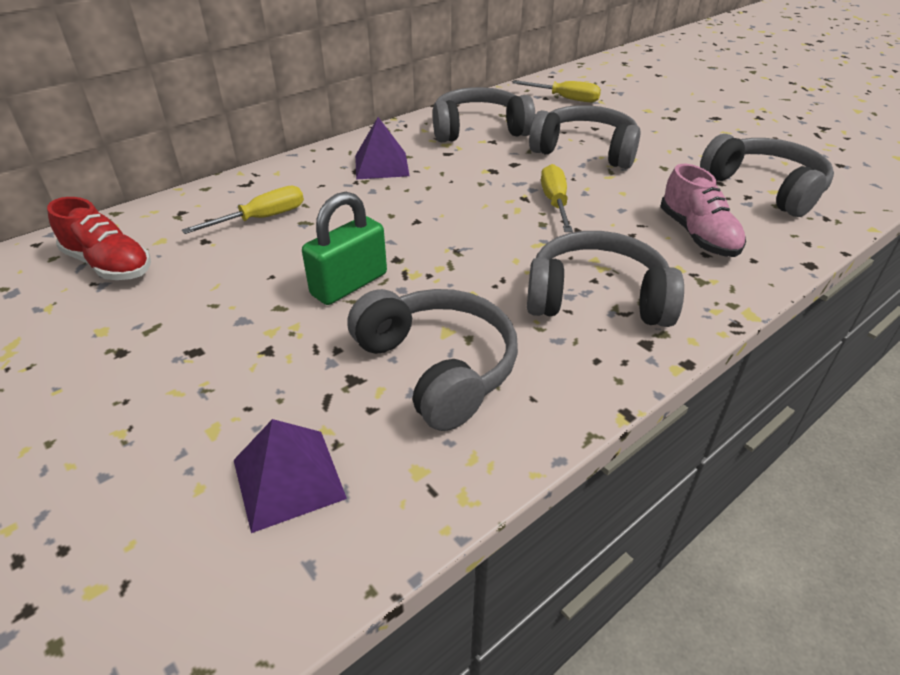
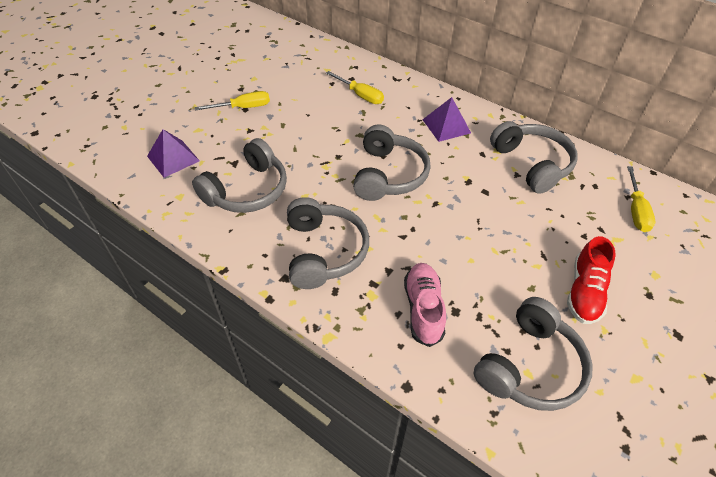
camera: 75 degrees right, 10 degrees up
(109, 265) = (301, 62): red shoe -> red shoe (584, 292)
(349, 284) = (308, 143): green padlock -> none
(555, 202) = (436, 220): yellow screwdriver -> yellow screwdriver (243, 107)
(585, 151) = (532, 232): grey headphones -> grey headphones (388, 175)
(697, 235) = (423, 309): pink shoe -> pink shoe turned 120 degrees clockwise

